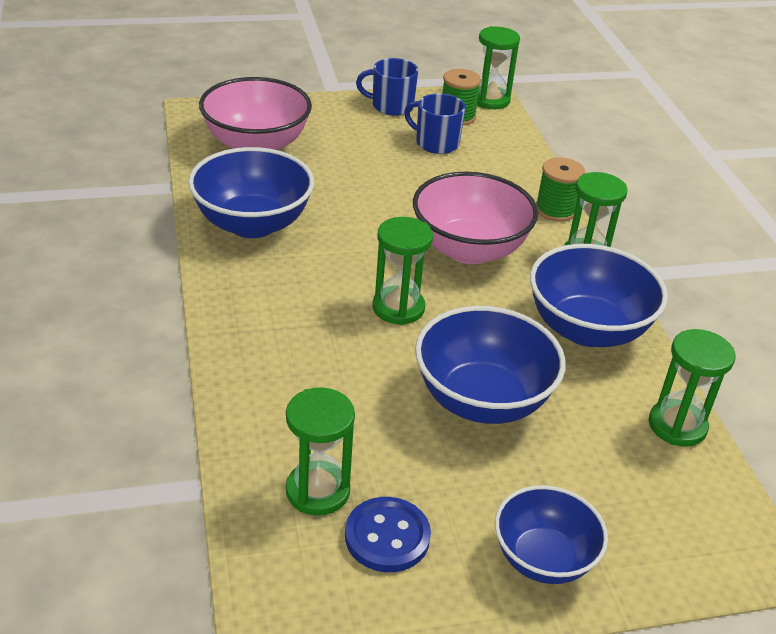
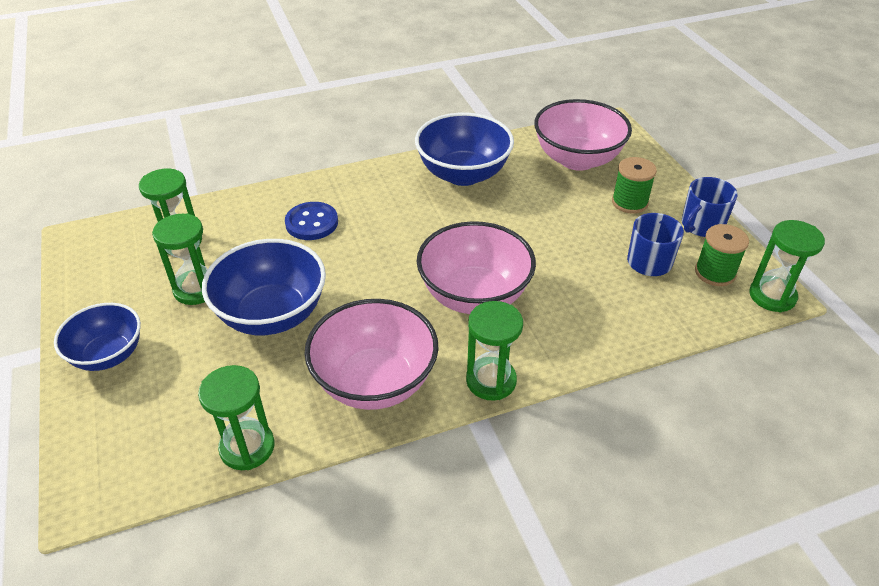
camera: 85 degrees right, 5 degrees up
(387, 537) = (138, 276): blue button -> blue button (312, 223)
(391, 106) = (701, 225): blue mug -> blue mug turned 135 degrees counterclockwise
(398, 308) = (377, 259): green hourglass -> green hourglass (196, 289)
(555, 210) = (569, 356): green spool -> green spool (629, 202)
(587, 329) = (375, 382): blue bowl -> pink bowl

